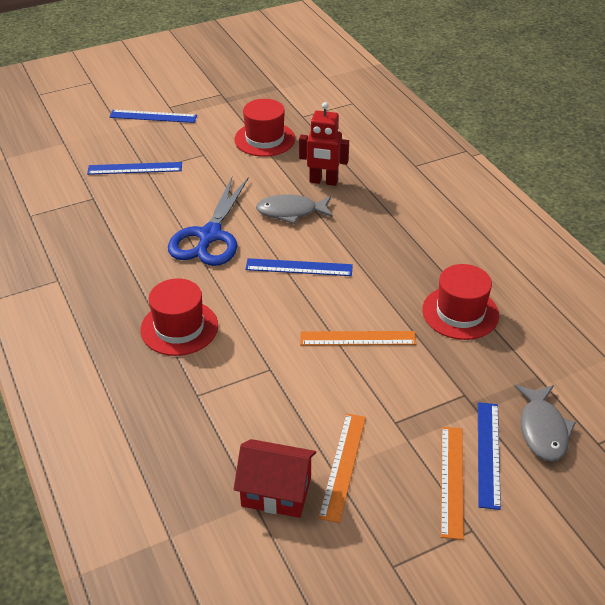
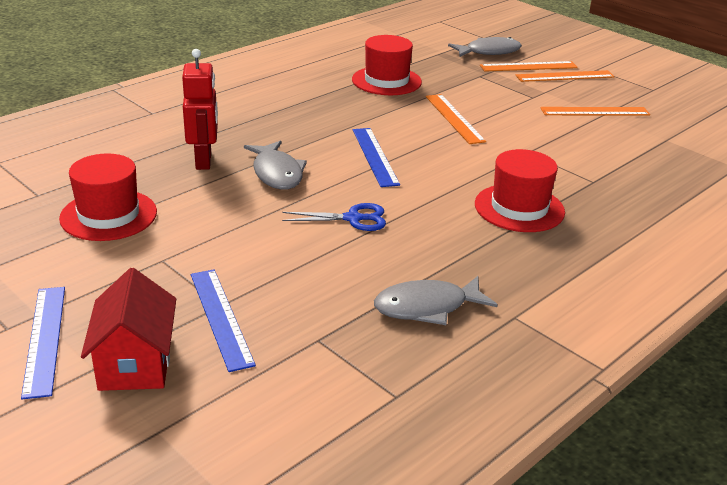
camera: 110 degrees left, 10 degrees down
(92, 245) = (427, 307): none -> grey fish
(209, 236) = (353, 218): blue scissors -> blue scissors, size x0.53
(276, 492) = (647, 132): red house -> red house (135, 363)
(488, 453) = (528, 66): blue ruler -> orange ruler

